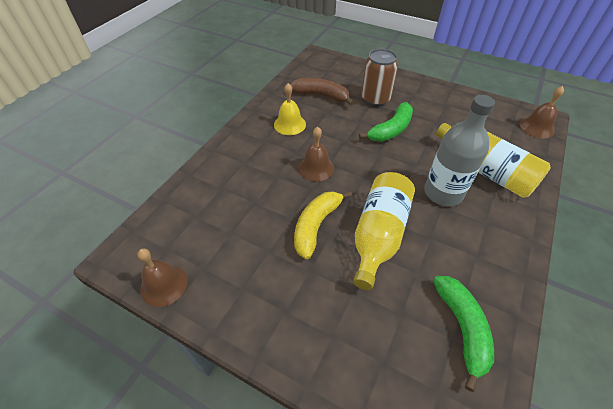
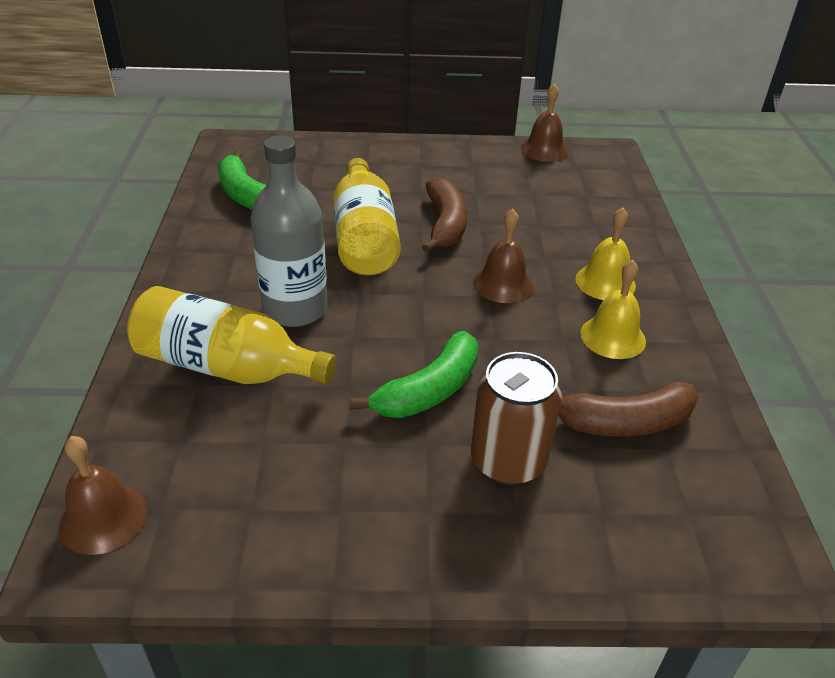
camera: 150 degrees right, 10 degrees down
(261, 150) = (605, 282): none -> yellow bell
(316, 226) = (445, 225): yellow banana -> brown banana
(391, 130) = (429, 390): green banana -> green banana turned 150 degrees counterclockwise

